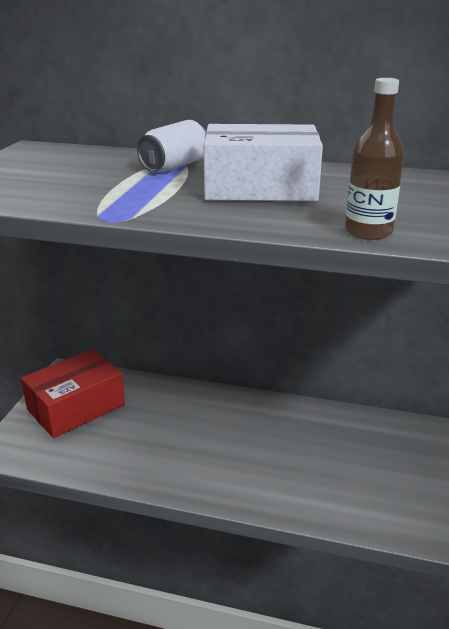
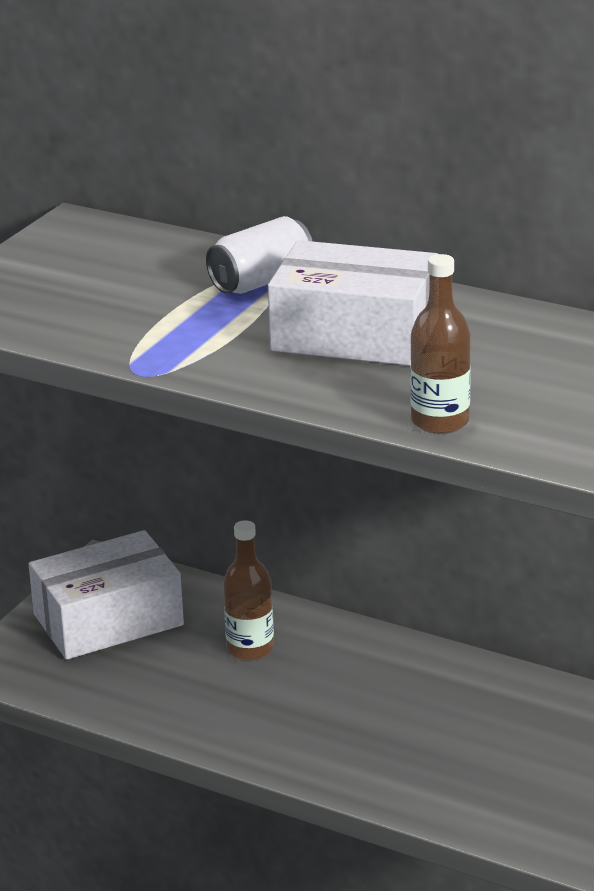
camera: 15 degrees right, 0 degrees up
(76, 407) = (108, 620): red box -> white box
(171, 415) = (250, 649): none -> brown bottle

